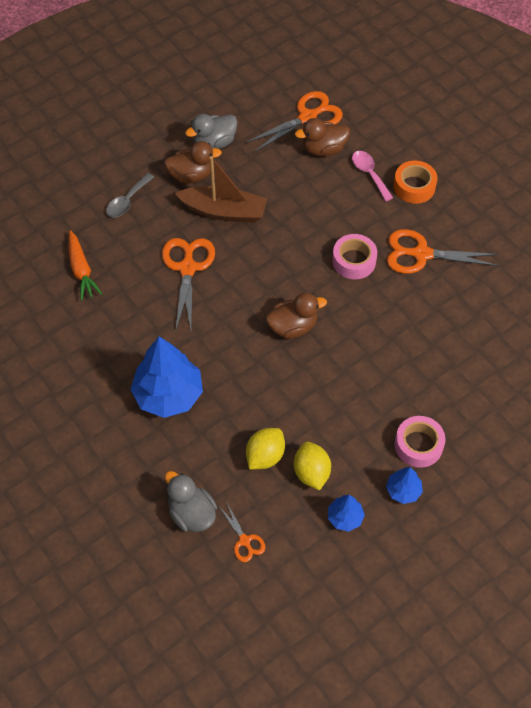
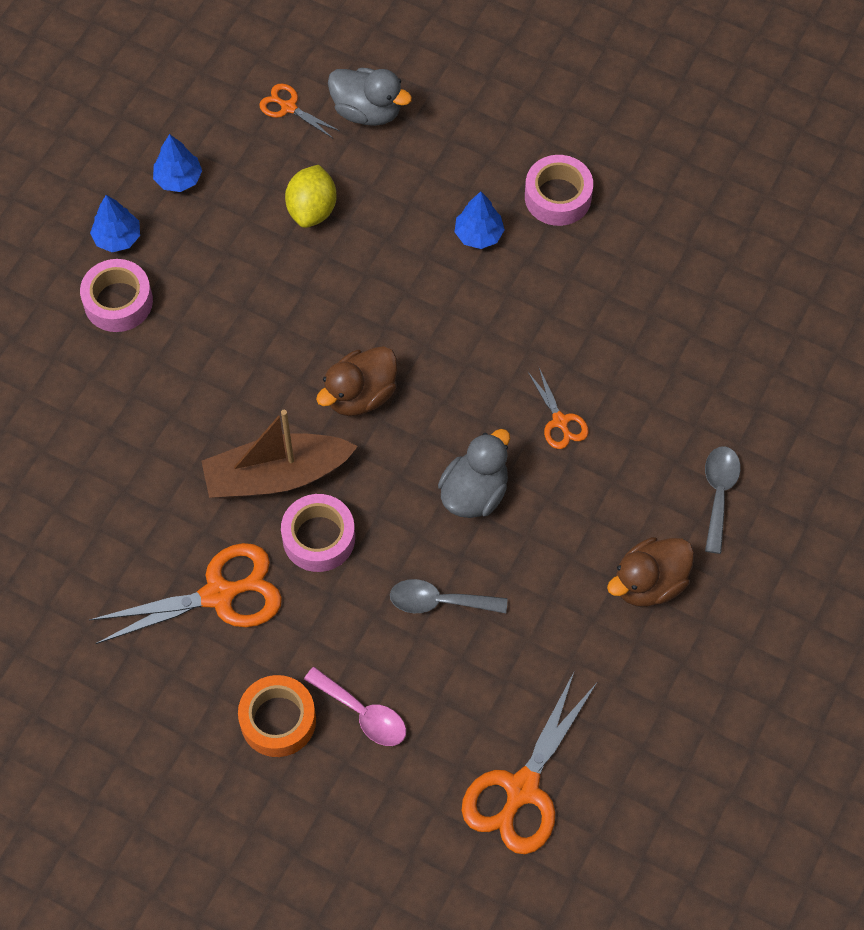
camera: 155 degrees right, 5 degrees up
(81, 270) = (709, 355): orange carrot -> none
(104, 398) = (558, 197): none -> pink tape
(168, 394) = (479, 234): blue tree -> blue tree, size x0.49
(187, 268) = (560, 421): orange scissors -> orange scissors, size x0.51
(214, 143) = (650, 663): grey duck -> grey duck (474, 493)
(224, 211) = (560, 539): brown boat -> brown boat (276, 476)
(305, 207) = (438, 602): none -> grey spoon
(311, 472) = (243, 213): yellow lemon -> none
(323, 149) = (462, 732): brown duck -> none

